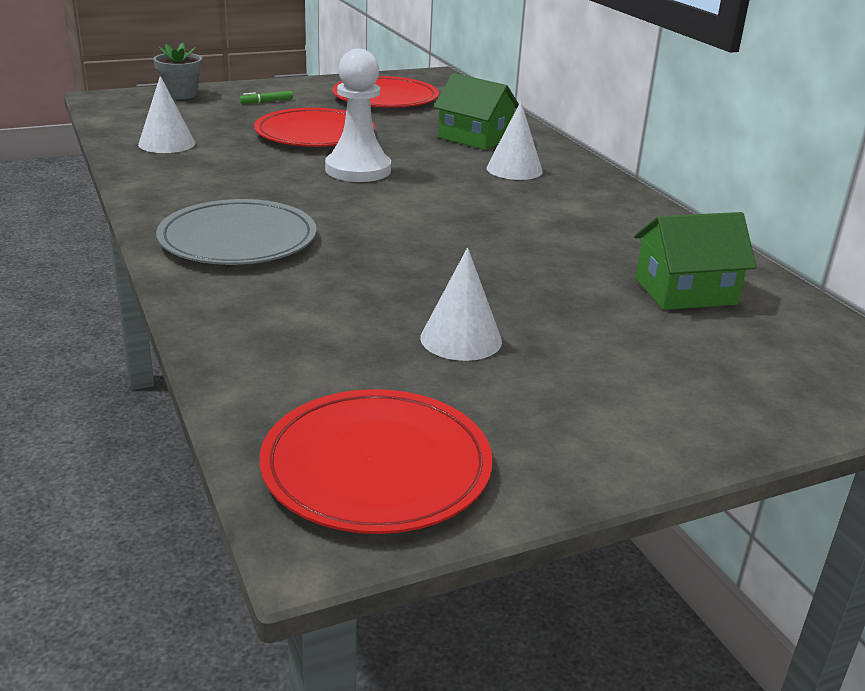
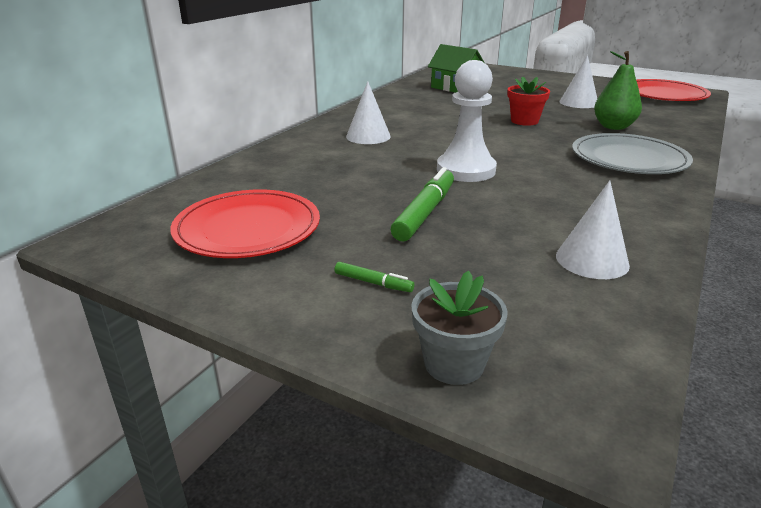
camera: 125 degrees left, 0 degrees up
(315, 133) = (424, 213): red plate -> green marker
(324, 293) = (613, 127): none -> green pear
(441, 254) = (524, 121): none -> red flower pot
(475, 138) = (319, 161): green house -> none

